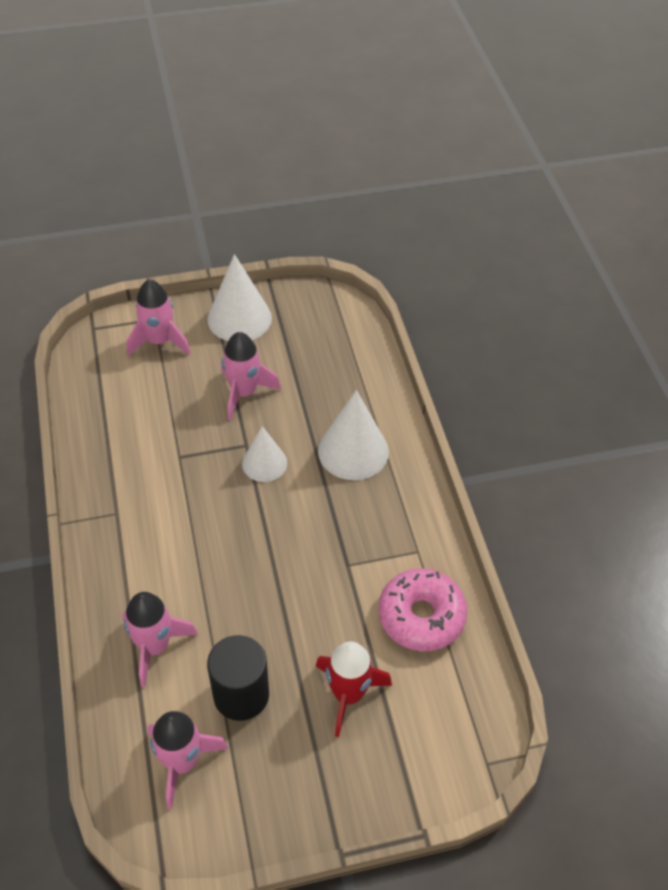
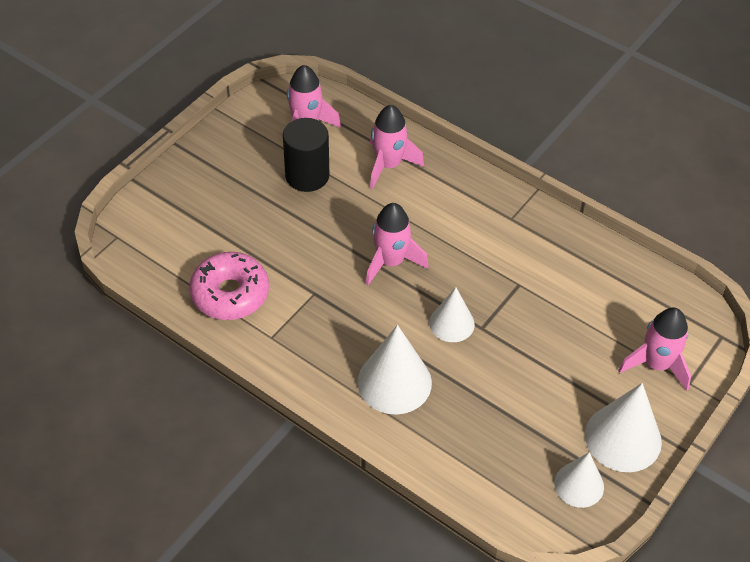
camera: 140 degrees right, 0 degrees up
(244, 393) = (534, 369): pink rocket -> pink rocket (391, 262)
(299, 314) = (579, 485): none -> white cone
(348, 694) = (239, 217): red rocket -> none

